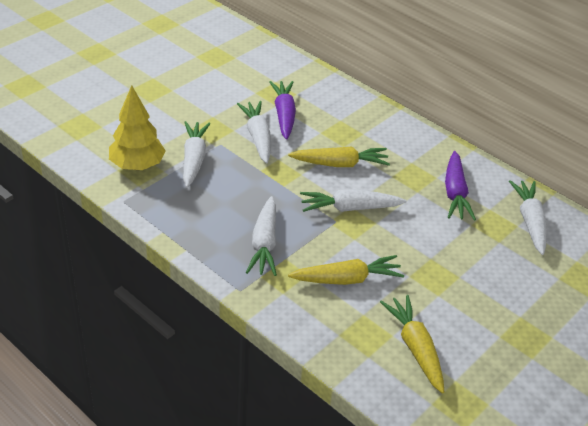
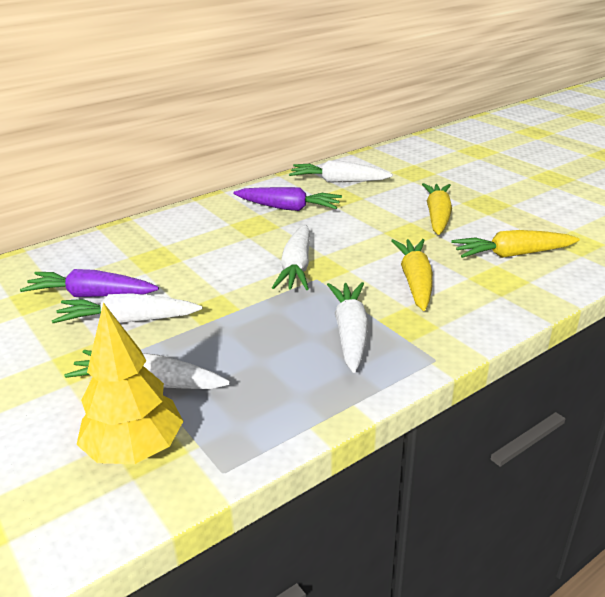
camera: 75 degrees left, 10 degrees down
(264, 244) = (350, 333): white carrot -> white carrot turned 105 degrees counterclockwise
(340, 164) = (214, 265): yellow carrot -> yellow carrot (437, 216)

